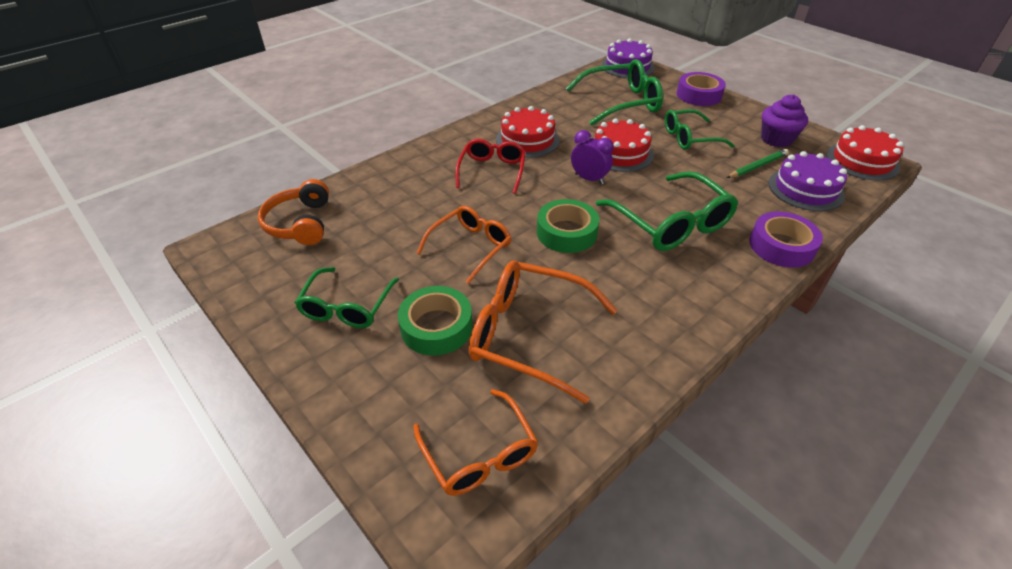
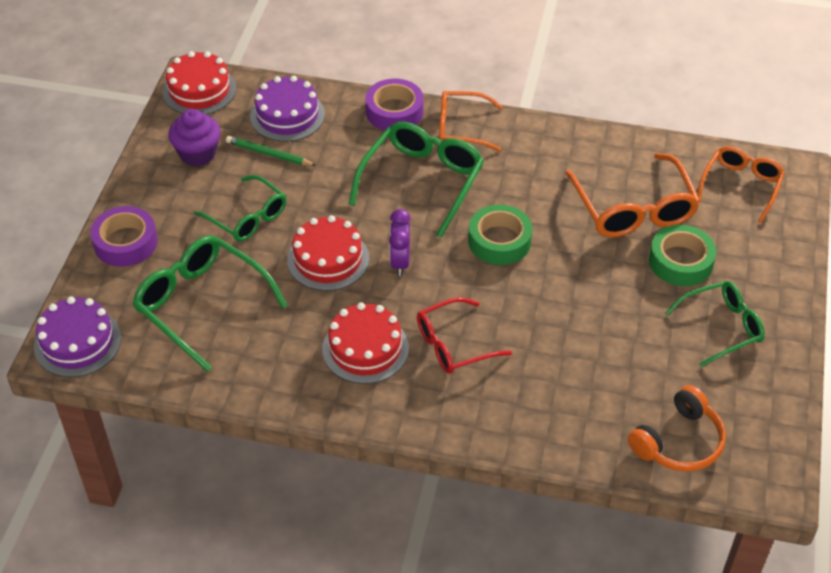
camera: 125 degrees left, 5 degrees up
(470, 247) = (580, 293): orange glasses -> orange glasses (461, 128)

